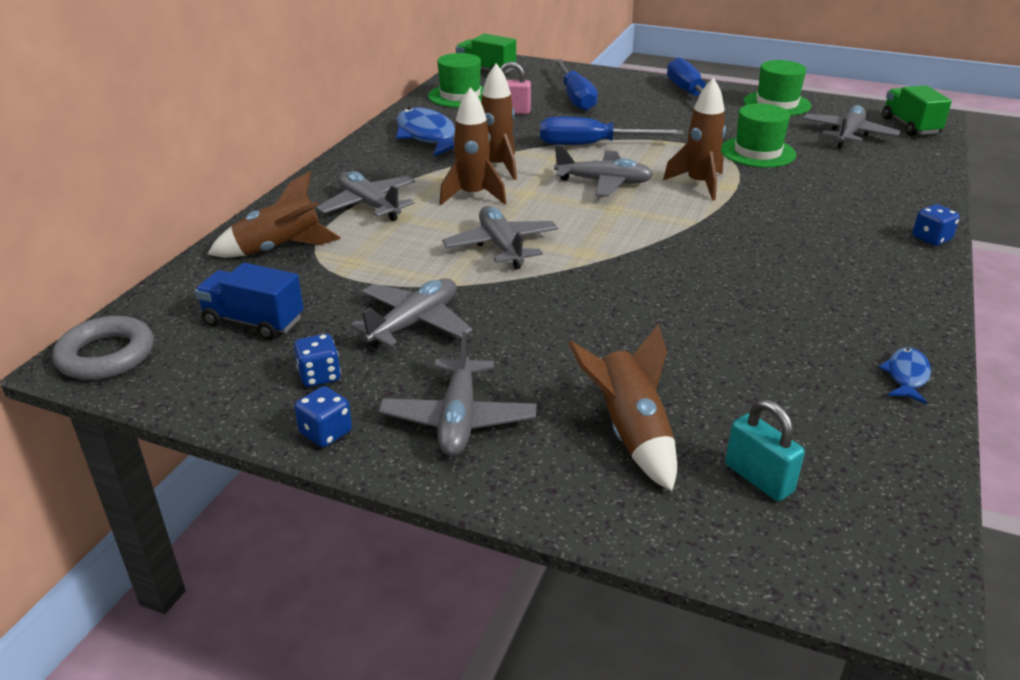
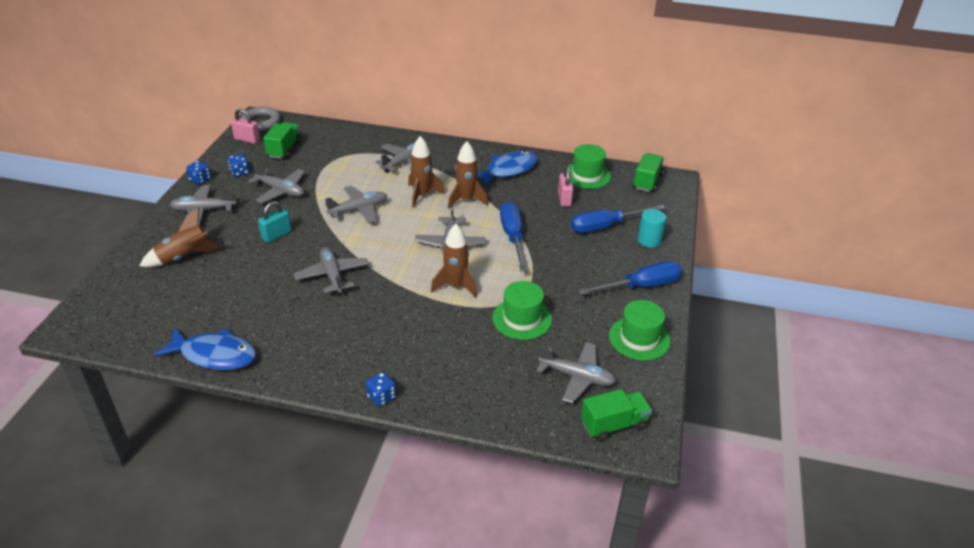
camera: 80 degrees right, 5 degrees up
(176, 372) = (247, 139): none -> pink padlock
(253, 322) = (284, 149): blue truck -> green truck
(279, 249) = (352, 144): brown rocket -> none
(605, 82) = (649, 240): none -> turquoise cylinder
(682, 270) = (332, 275): none -> grey plane
(758, 478) = (145, 294): turquoise padlock -> turquoise padlock (276, 235)
(906, 376) = (214, 355): blue fish -> blue fish, size x2.01

